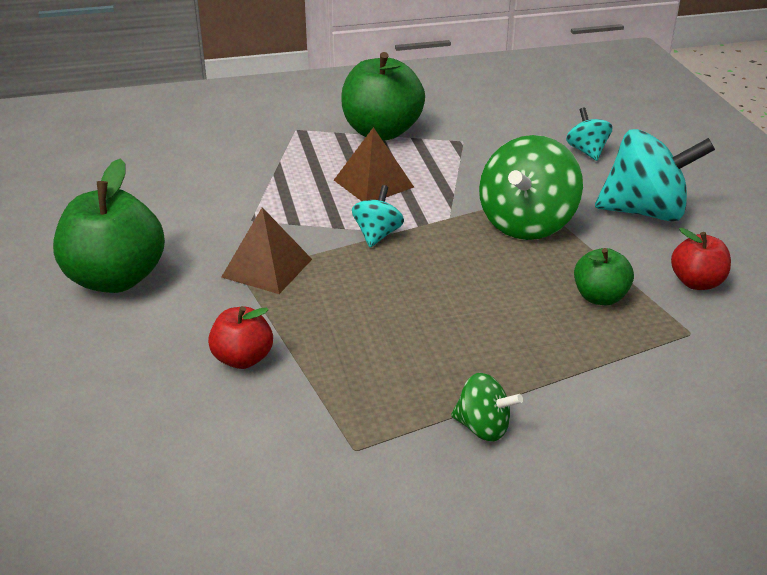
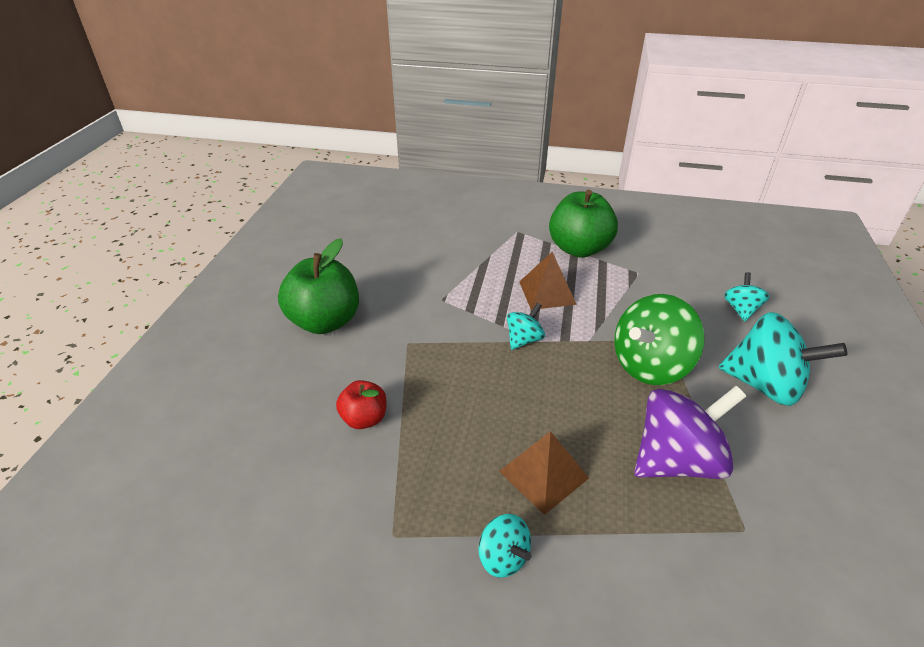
camera: 25 degrees right, 5 degrees up
(267, 268) = (427, 344): brown pyramid -> brown pyramid (543, 474)
(483, 427) = (503, 557): green spinning top -> turquoise spinning top
(600, 297) = (676, 460): green apple -> purple spinning top
(697, 282) = (778, 476): red apple -> none

